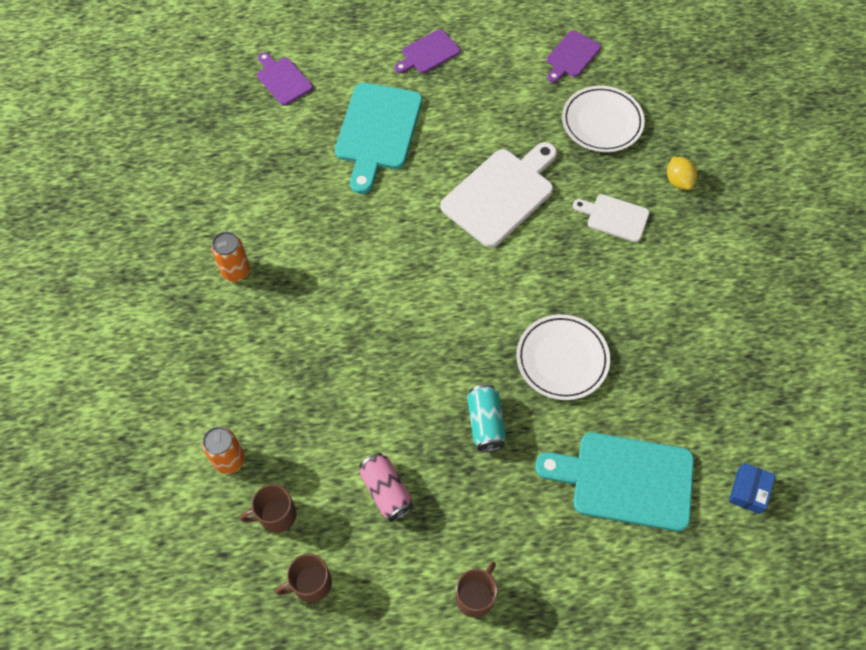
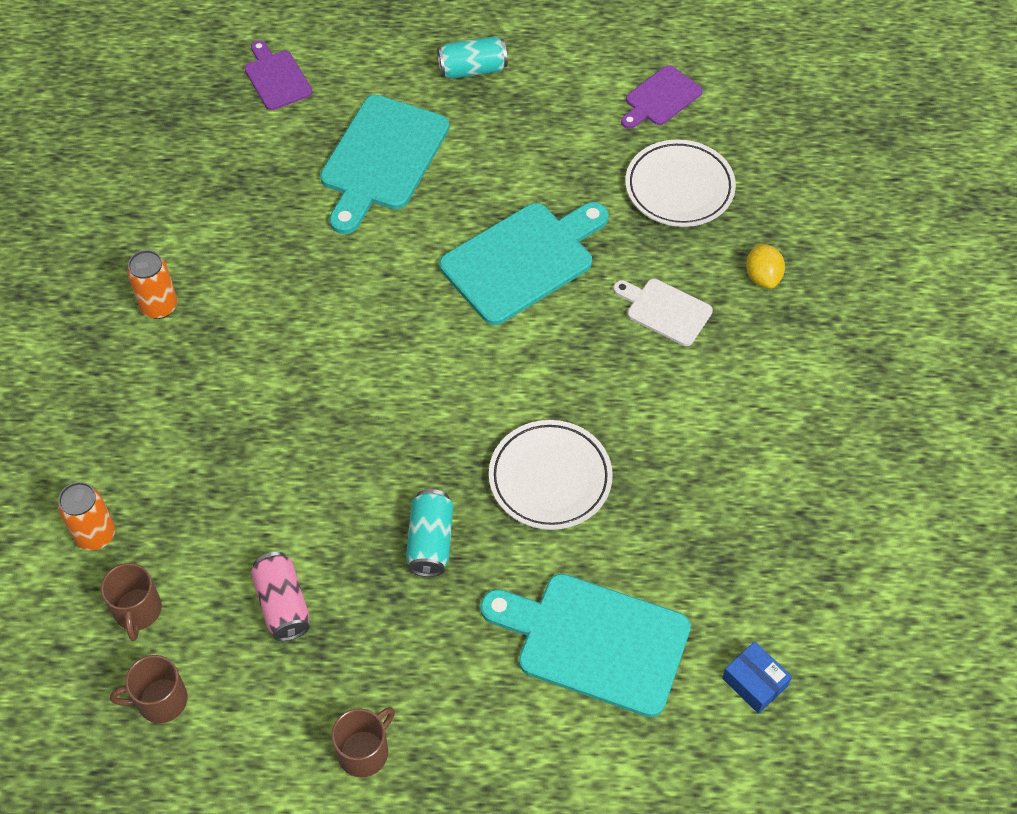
camera: 10 degrees right, 5 degrees down
(276, 515) = (137, 610): brown mug -> brown mug turned 90 degrees counterclockwise
(428, 53) = (472, 69): purple cutting board -> turquoise can
(501, 194) = (522, 260): white cutting board -> turquoise cutting board
(748, 491) = (754, 682): blue box -> blue box turned 75 degrees counterclockwise

